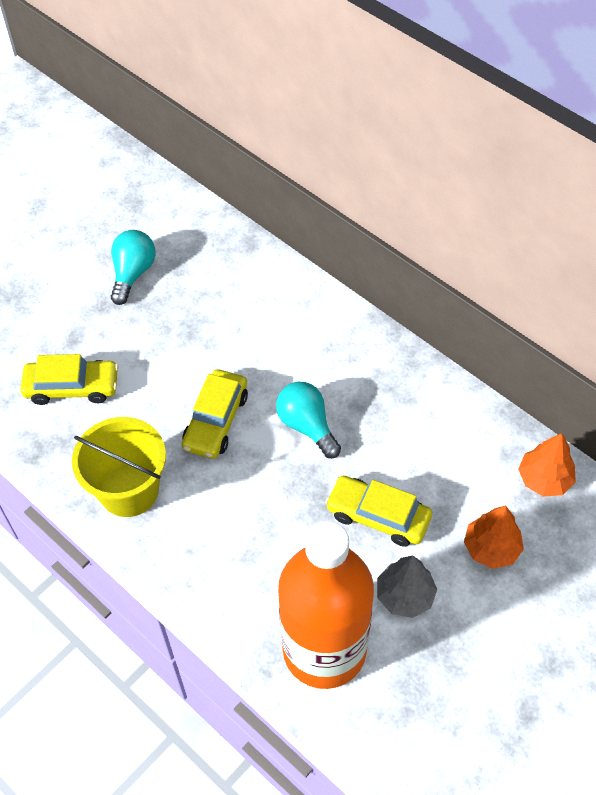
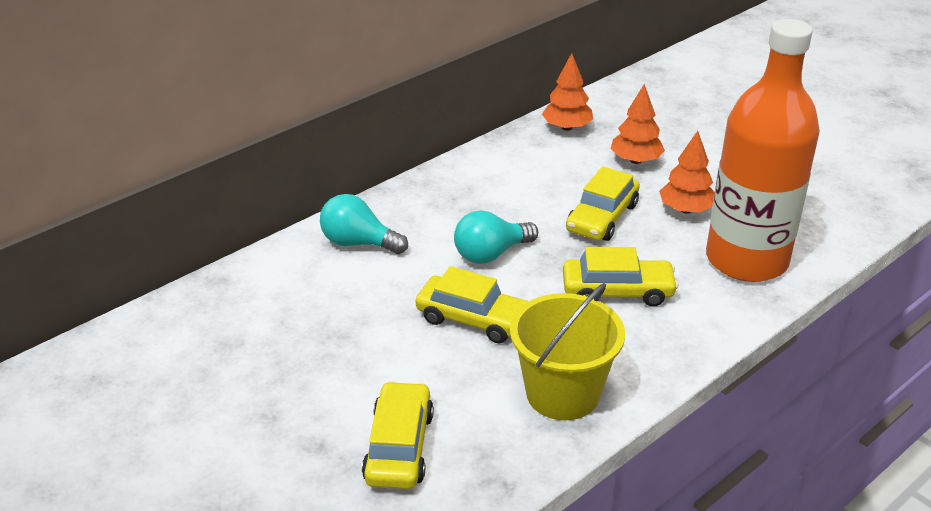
camera: 85 degrees left, 20 degrees down
(133, 273) = (224, 385): turquoise light bulb -> turquoise light bulb (358, 243)
(263, 530) = (617, 291): none -> yellow car
(405, 595) = (686, 209): grey tree -> orange tree

